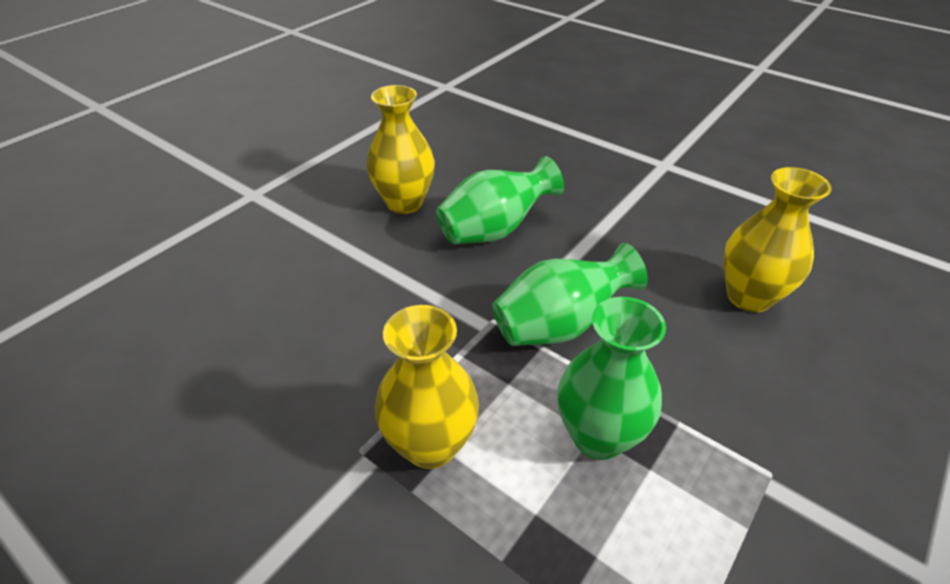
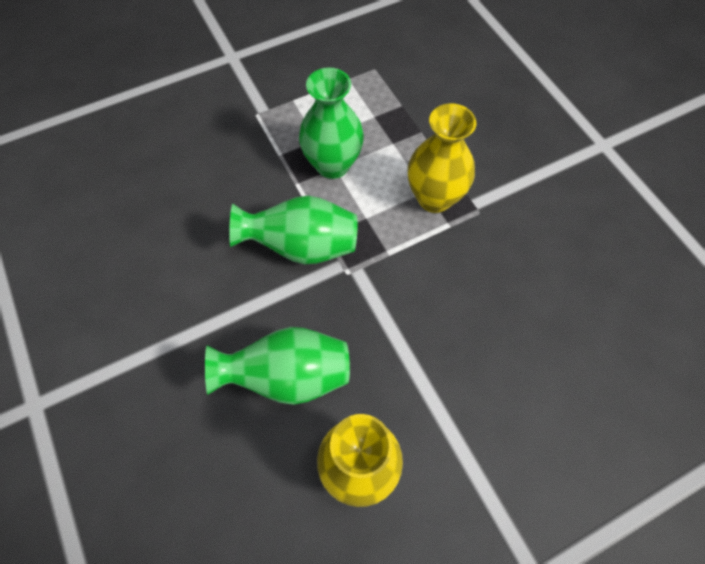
camera: 155 degrees left, 20 degrees up
(749, 297) = (145, 213): yellow vase -> none

